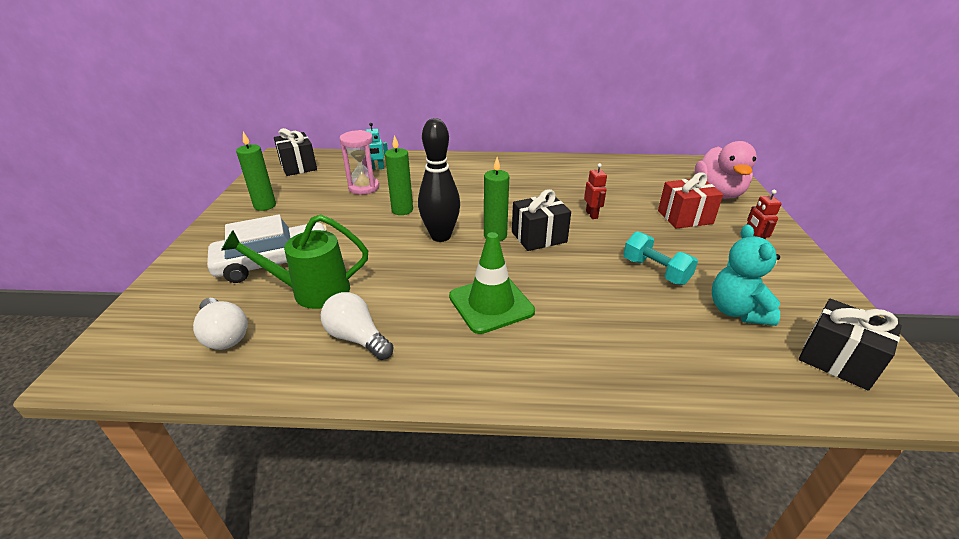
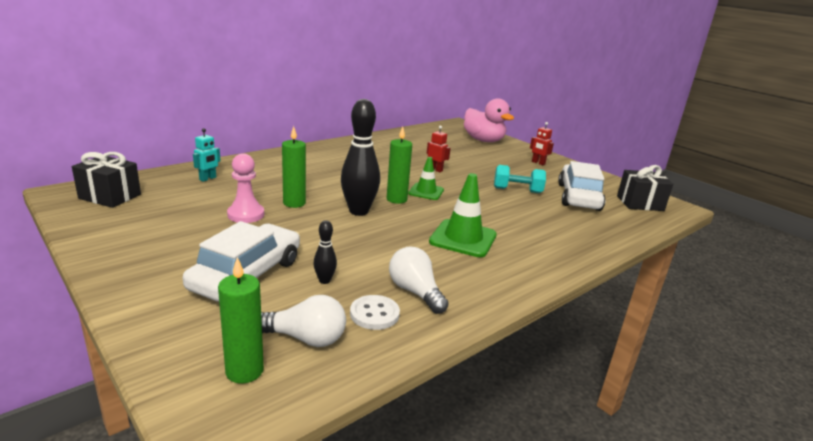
camera: 45 degrees left, 10 degrees down
(265, 206) = (140, 238): green candle -> green candle (244, 371)
(295, 341) = (374, 314): none -> white button
(312, 291) = (324, 280): green watering can -> black bowling pin
(352, 209) = (246, 215): none -> pink pawn
(357, 338) = (415, 292): white light bulb -> white light bulb turned 60 degrees clockwise
(364, 188) = (224, 196): pink hourglass -> none
(539, 237) = (426, 192): black gift -> green traffic cone
(685, 217) = (487, 158): red gift -> none
(736, 311) = (578, 197): turquoise teddy bear -> white car

